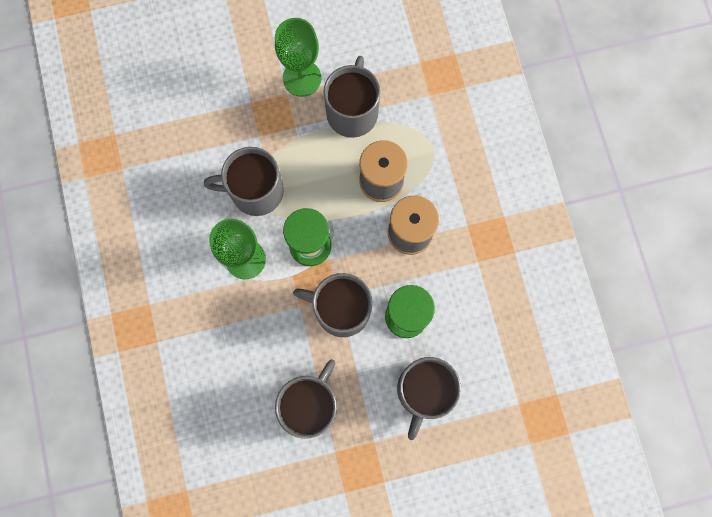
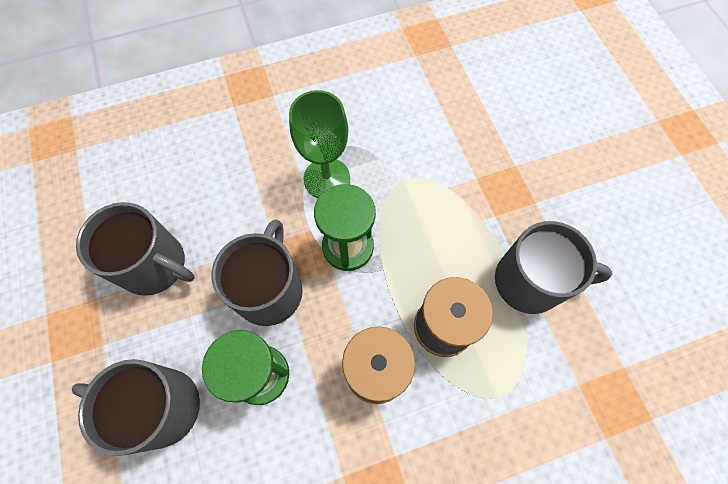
camera: 85 degrees right, 10 degrees down
(255, 191) = (408, 181): grey mug -> none
(302, 78) = (560, 217): green goblet -> none

